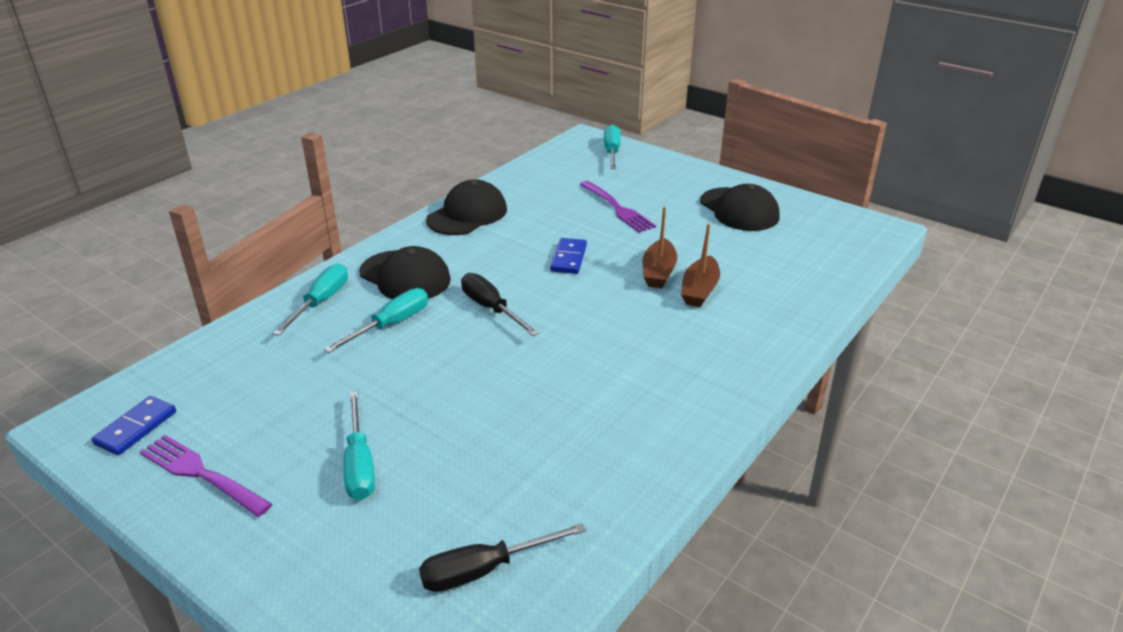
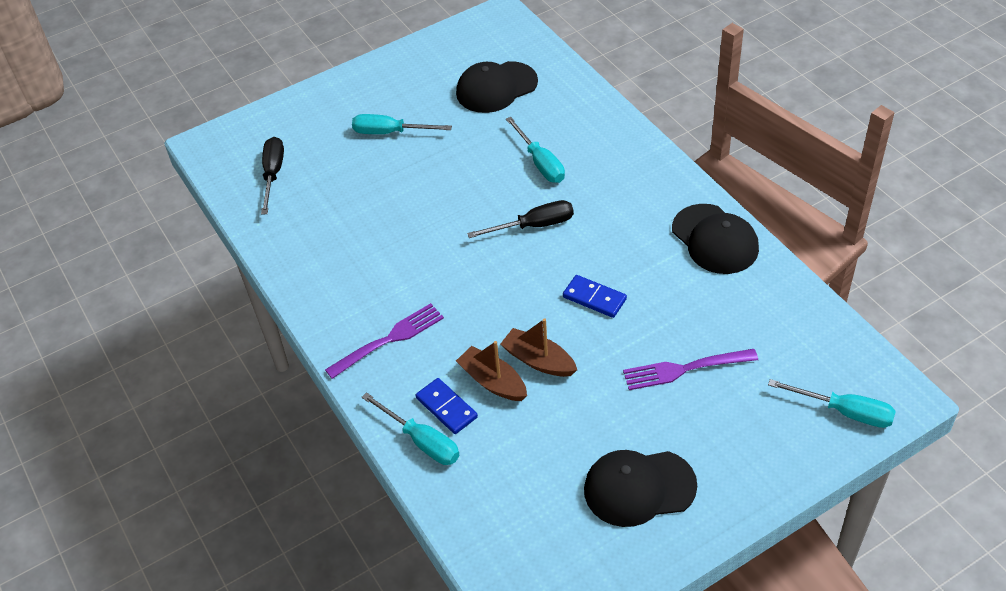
camera: 115 degrees right, 15 degrees up
(136, 428) = (482, 40): blue domino -> blue domino (446, 407)
(201, 474) = (422, 67): purple fork -> purple fork (389, 340)
(321, 302) = (593, 126): turquoise screwdriver -> turquoise screwdriver (421, 441)
(405, 276) = (611, 179): black cap -> black cap (496, 87)

